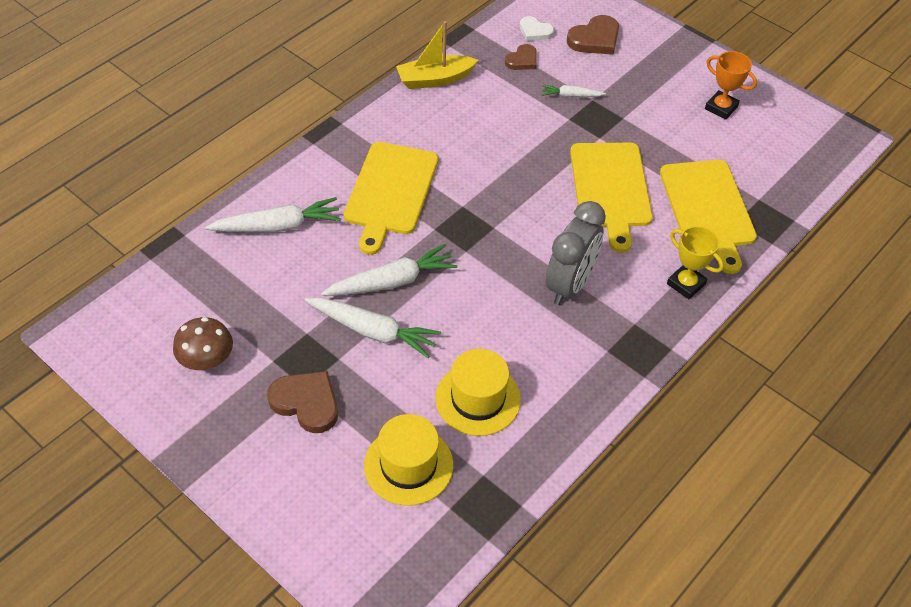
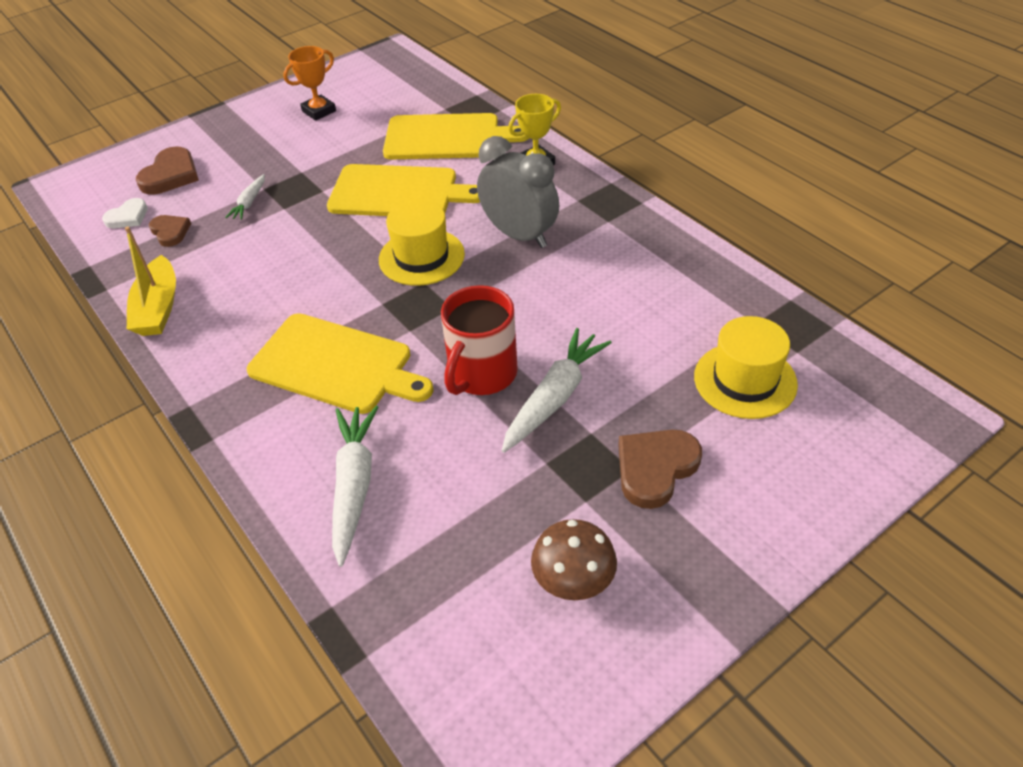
camera: 75 degrees left, 5 degrees down
(392, 281) = (482, 374): white carrot -> red mug
(478, 399) = (660, 317): yellow hat -> yellow hat (421, 257)
(595, 39) = (171, 175): brown heart -> brown heart turned 45 degrees clockwise

